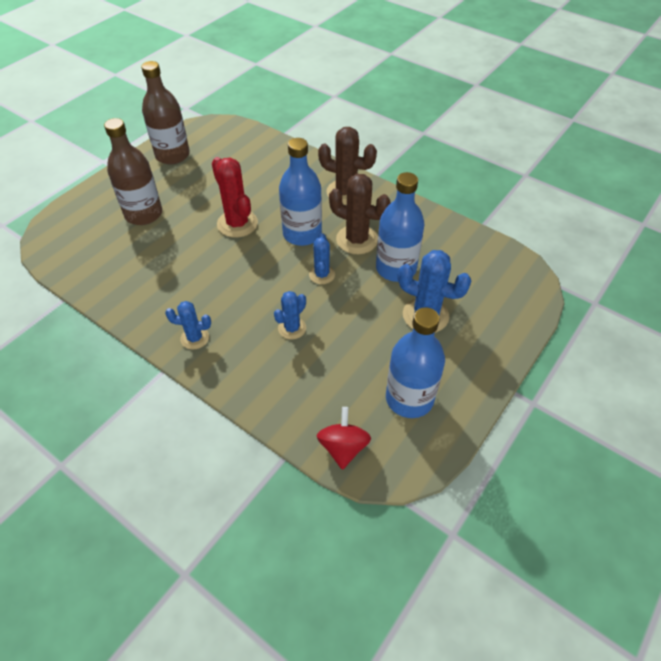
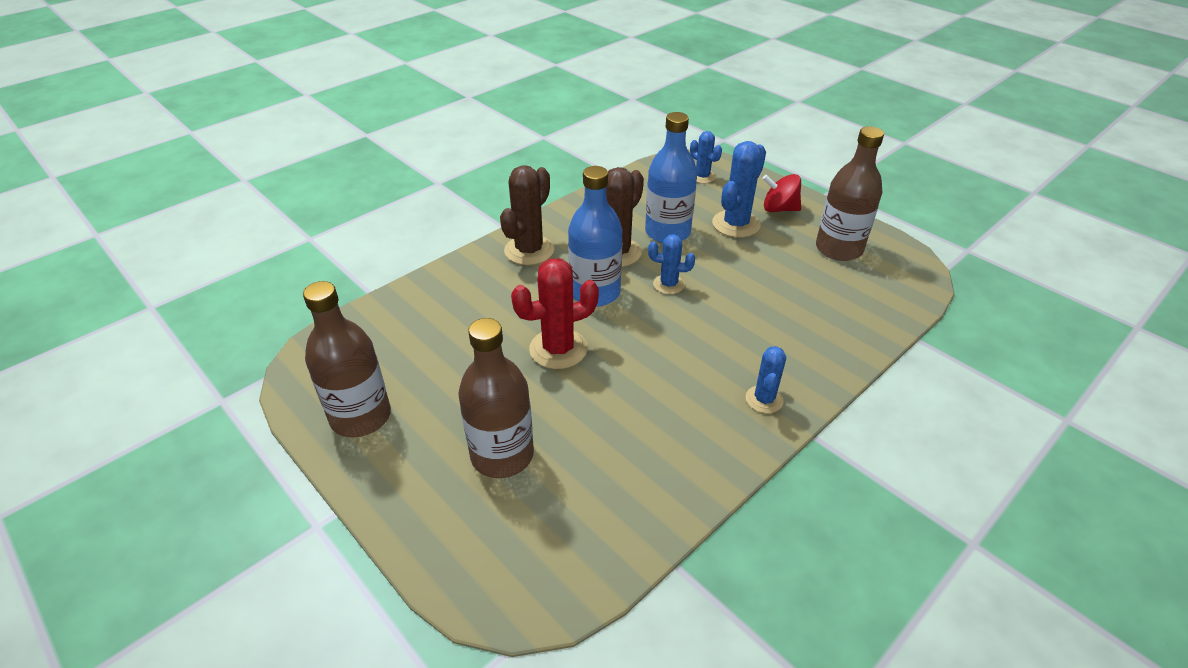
camera: 80 degrees left, 10 degrees down
(292, 328) = (750, 315): blue cactus -> blue cactus (702, 177)
(343, 447) = (901, 295): red spinning top -> red spinning top (779, 209)
(409, 398) = (838, 249): blue bottle -> brown bottle

